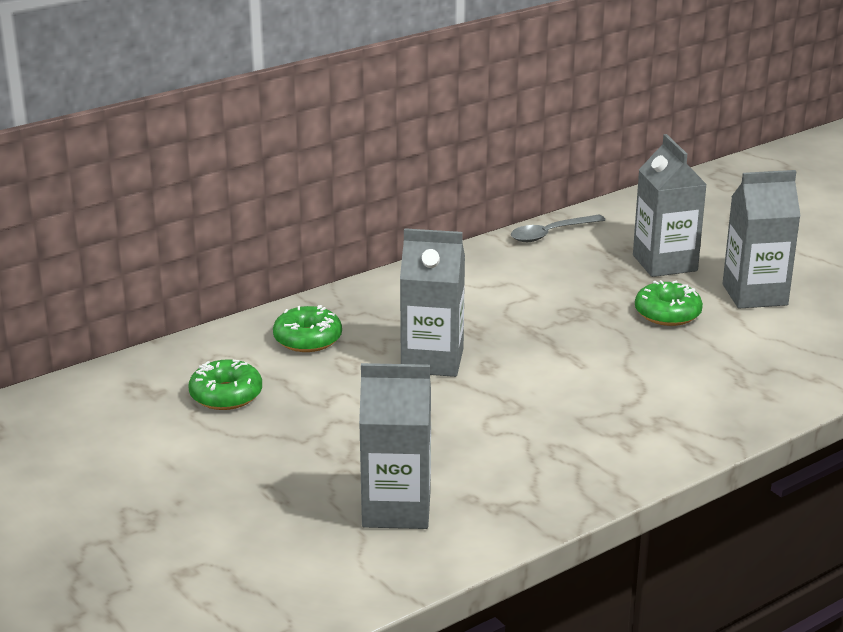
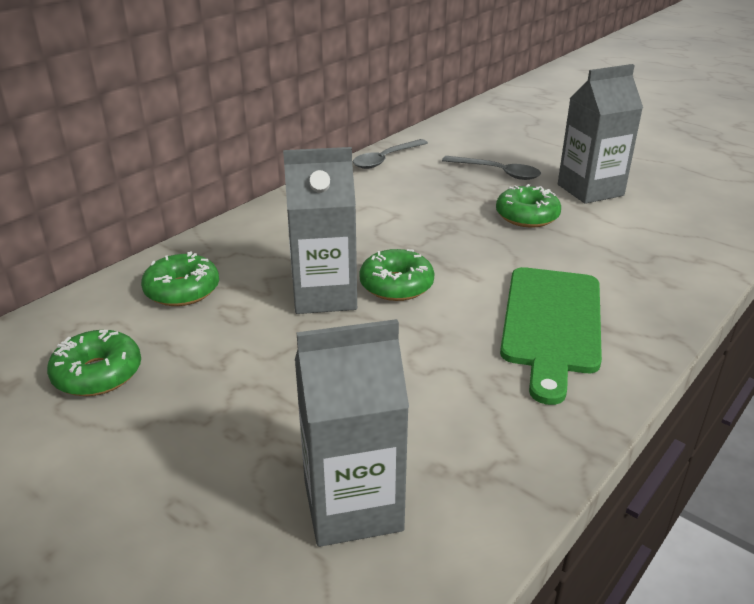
camera: 15 degrees left, 5 degrees up
(502, 361) = (396, 285): none -> green donut
(627, 413) = (551, 324): none -> green cutting board
(664, 263) = (497, 172): grey carton -> grey spoon

